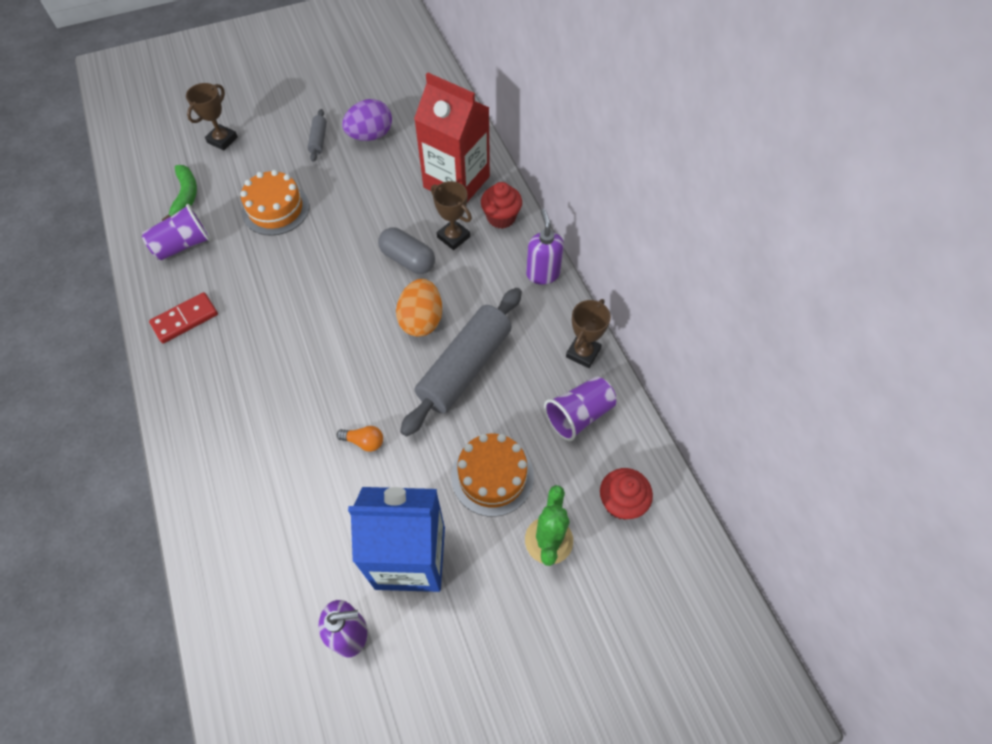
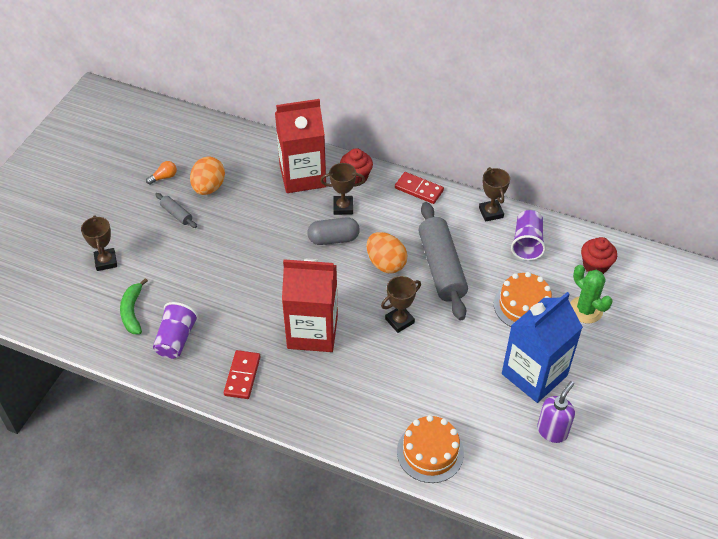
camera: 45 degrees left, 10 degrees down
(186, 196) = (132, 312): green banana -> green banana turned 135 degrees counterclockwise
(276, 209) = (208, 273): orange cake -> orange cake (430, 452)
(283, 329) = (312, 332): none -> red carton
(363, 385) = (399, 321): none -> brown trophy
(364, 441) = (439, 346): orange light bulb -> orange light bulb (164, 177)
(370, 136) = (209, 187): purple egg -> orange egg
(542, 274) = (419, 189): purple soap dispenser -> red domino

